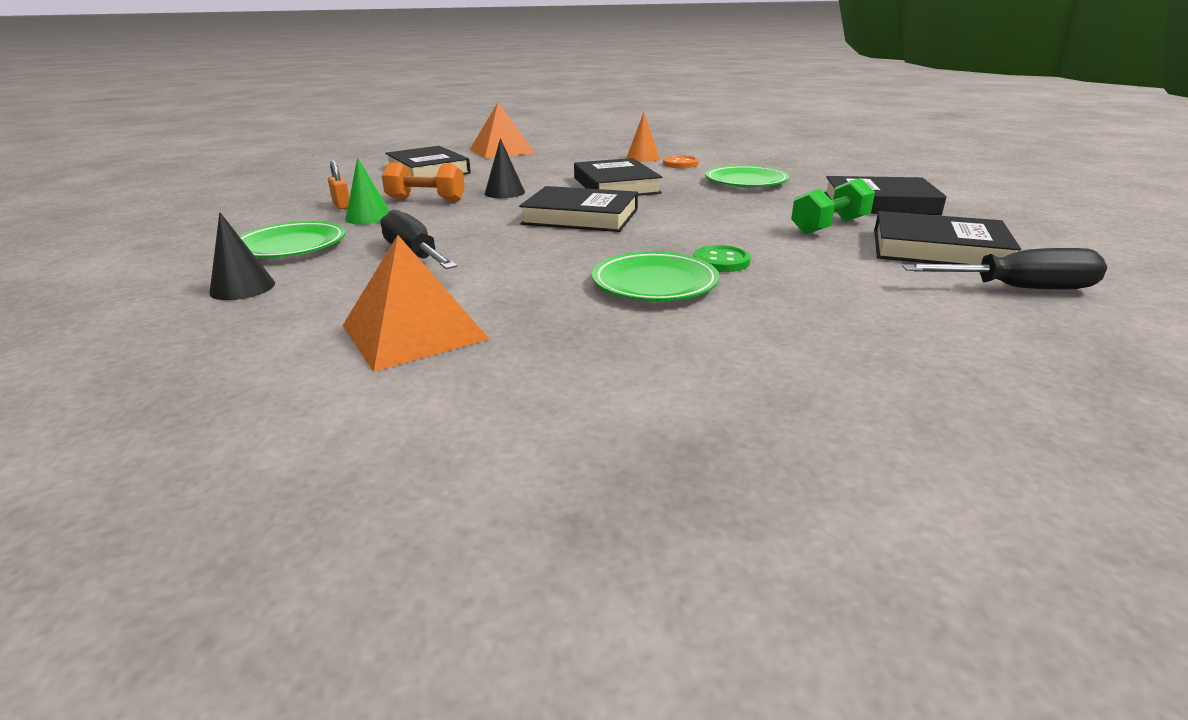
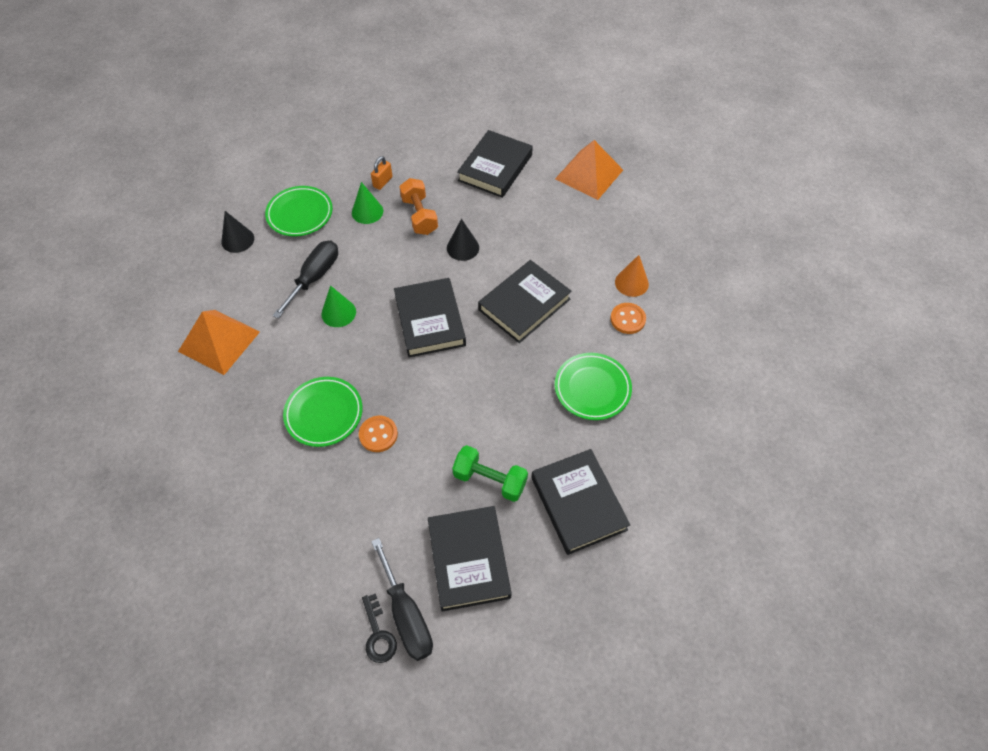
camera: 60 degrees right, 30 degrees up
(497, 252) = (338, 313): none -> green cone
(721, 261) = (378, 434): green button -> orange button
(1052, 308) = (378, 634): none -> black key

